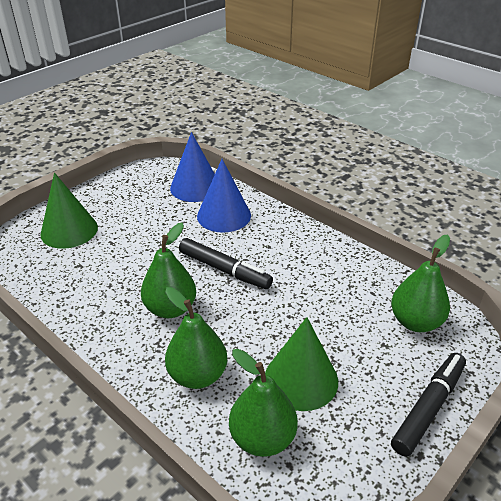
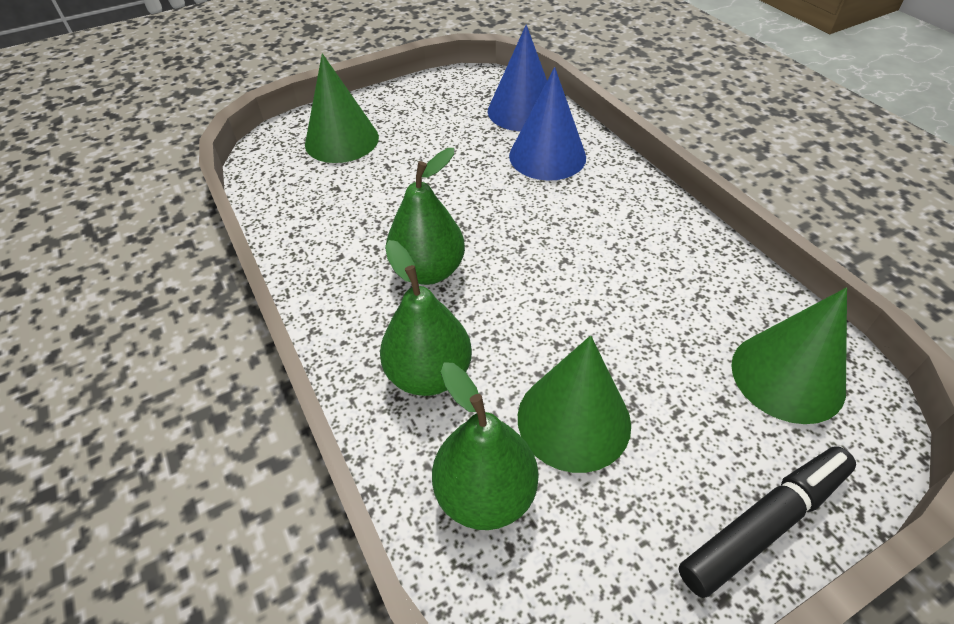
camera: 20 degrees right, 10 degrees up
(224, 270) = (521, 232): black marker -> none
(415, 322) = (787, 376): green pear -> green cone

